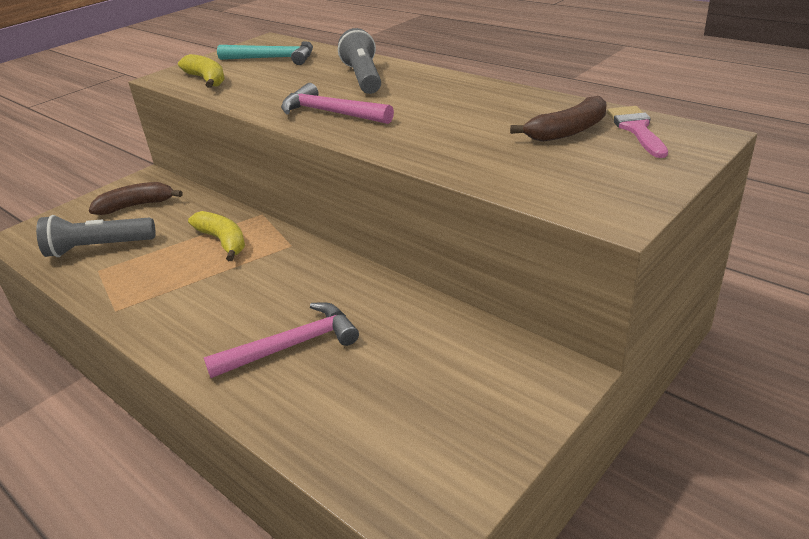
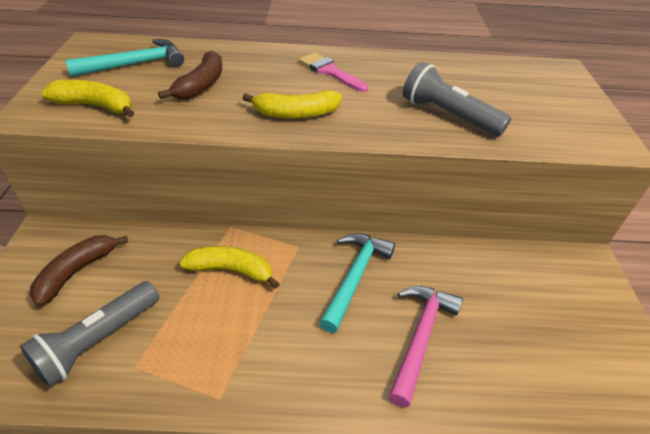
camera: 45 degrees left, 10 degrees up
(303, 283) = (354, 277): none -> turquoise hammer
(331, 113) = (296, 113): pink hammer -> yellow banana
(363, 78) = (265, 69): grey flashlight -> grey flashlight (448, 115)
(568, 131) = (490, 85): brown banana -> brown banana (201, 85)
(636, 129) = (523, 72): pink brush -> pink brush (329, 71)

